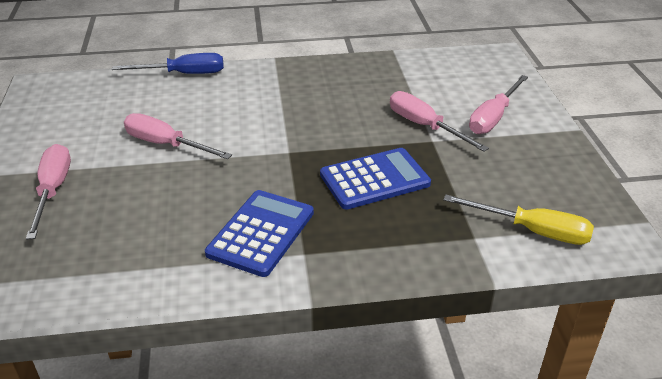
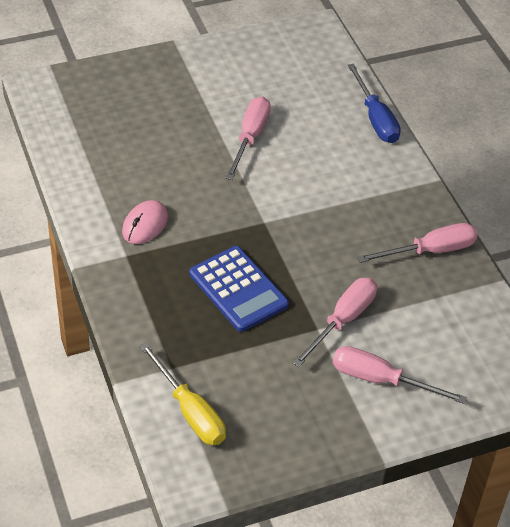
camera: 75 degrees right, 10 degrees up
(53, 190) = (168, 90): pink screwdriver -> pink screwdriver (430, 251)
(261, 233) = (145, 224): blue calculator -> pink mouse
(532, 231) = (190, 411): yellow screwdriver -> yellow screwdriver turned 45 degrees counterclockwise

